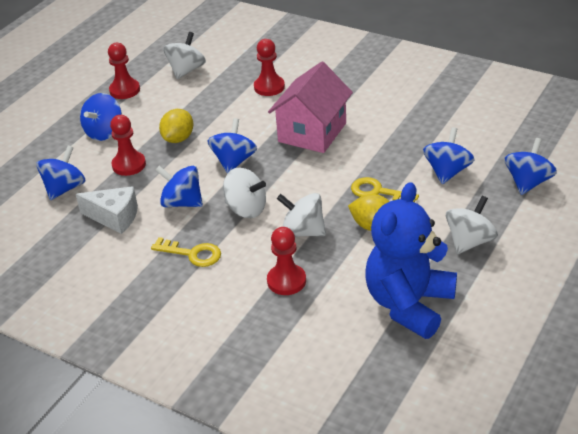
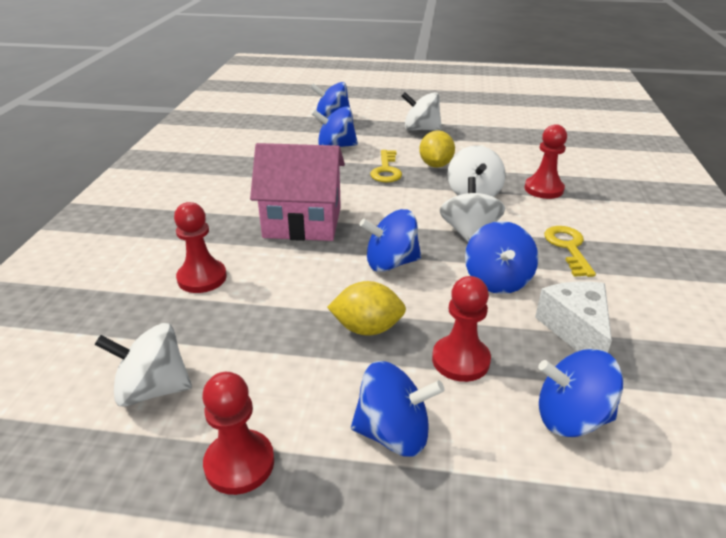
camera: 115 degrees left, 5 degrees down
(409, 304) = (511, 140): blue teddy bear -> none

